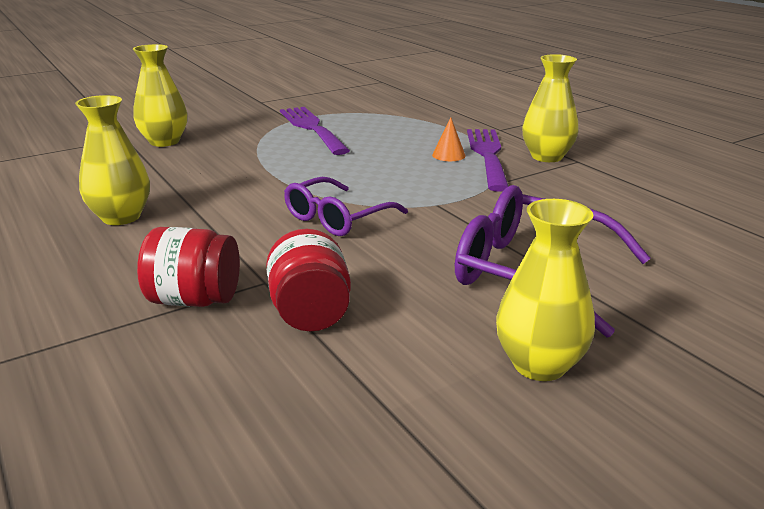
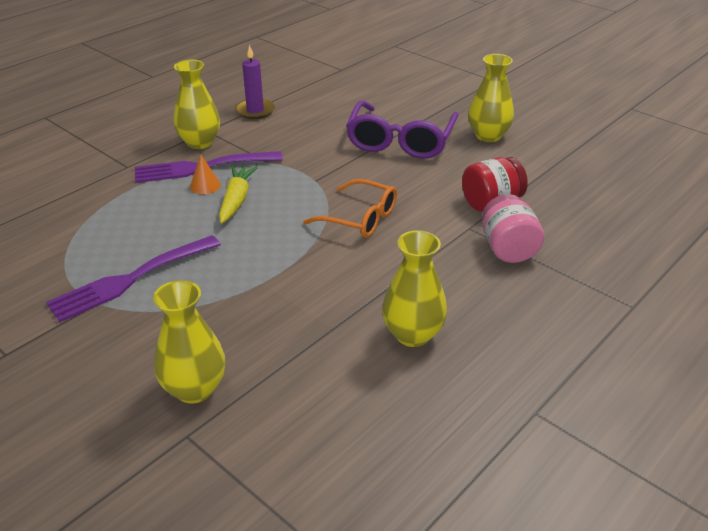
camera: 105 degrees left, 10 degrees up
(194, 300) = (508, 249): red jar -> pink jar
(337, 218) = (360, 218): purple glasses -> orange glasses
(412, 166) = (236, 200): none -> yellow carrot
(635, 187) = (255, 111): none -> purple candle

